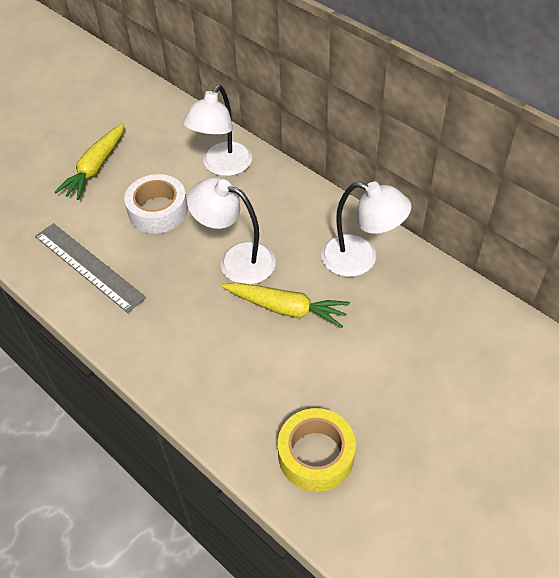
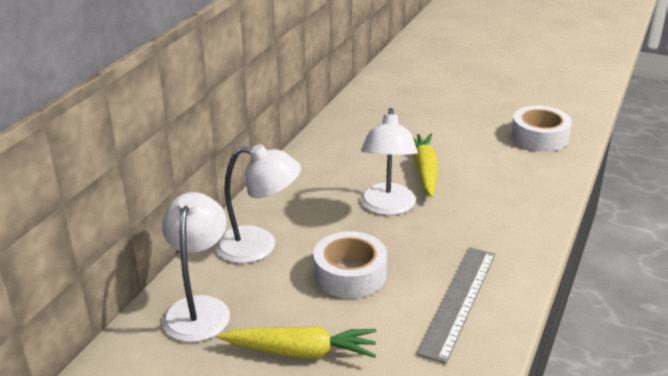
camera: 110 degrees left, 20 degrees down
(316, 455) = (539, 137): yellow tape -> white tape
(360, 259) = (347, 146): white lamp -> white lamp (199, 308)

